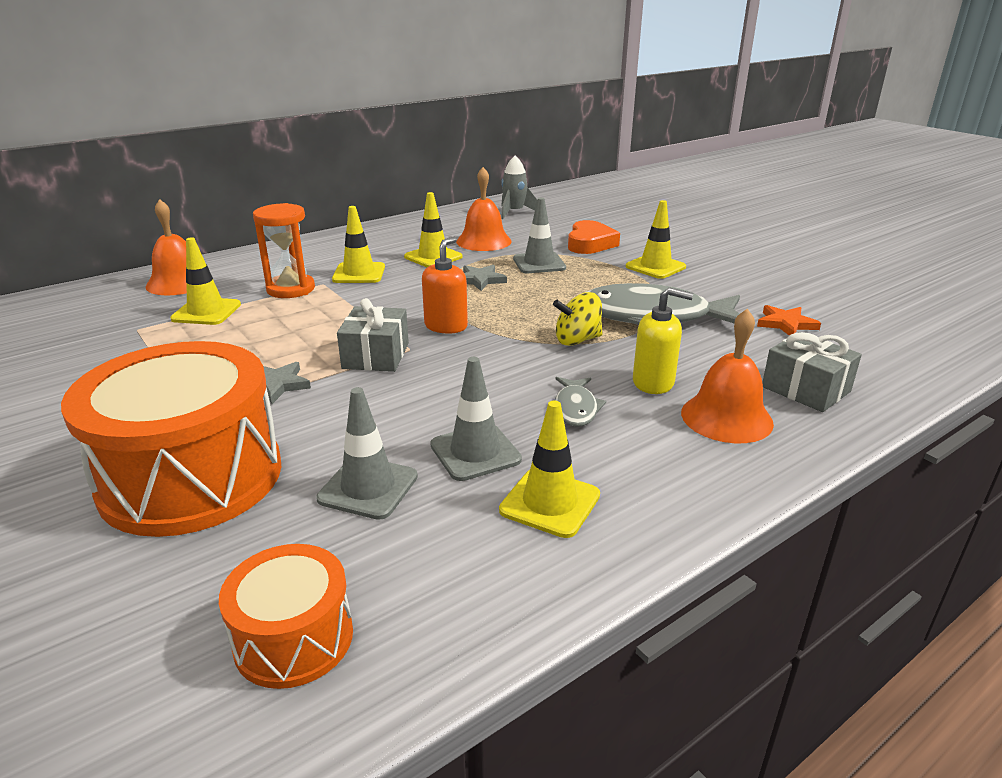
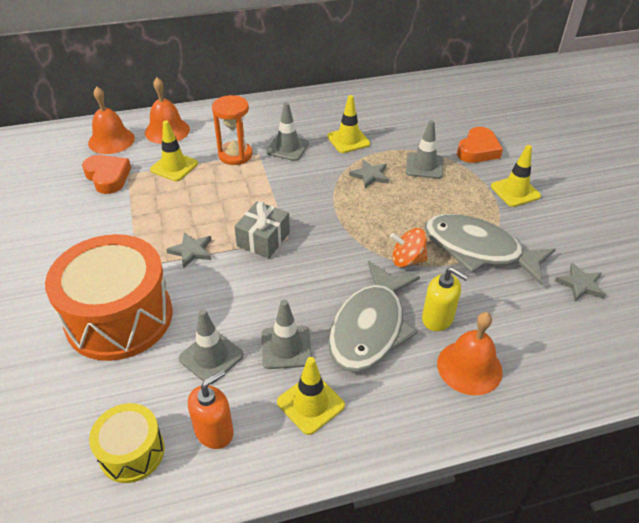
camera: 20 degrees right, 15 degrees up
(105, 337) = (108, 177): none -> orange heart
(294, 638) = (132, 452): orange drum -> yellow drum
(359, 273) = (287, 148): yellow traffic cone -> grey traffic cone
(446, 326) = (322, 221): orange soap dispenser -> orange soap dispenser (214, 431)
(483, 241) = (395, 129): orange bell -> orange bell (111, 140)
(514, 212) = (437, 96): grey rocket -> none
(576, 408) = (370, 327): grey fish -> grey fish, size x2.21
(577, 340) = (407, 260): yellow spinning top -> orange spinning top
(786, 324) = (580, 284): orange star -> grey star
(805, 389) = (547, 357): grey gift -> none

